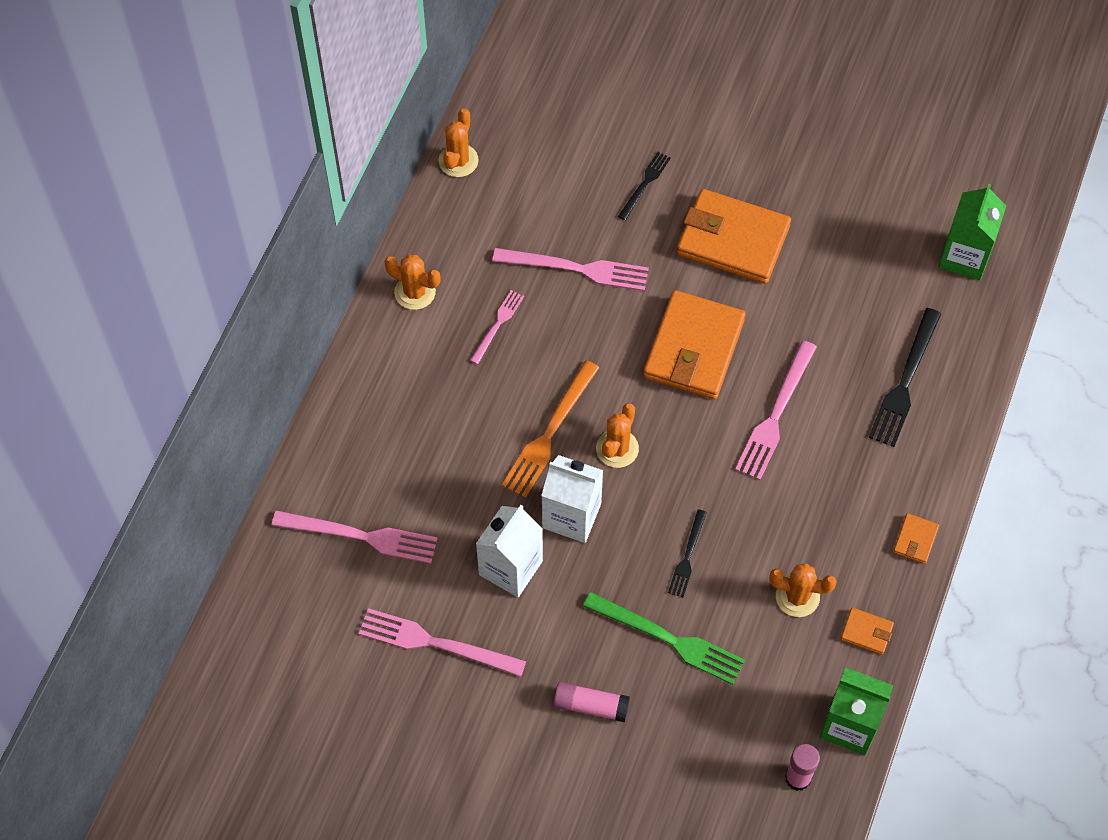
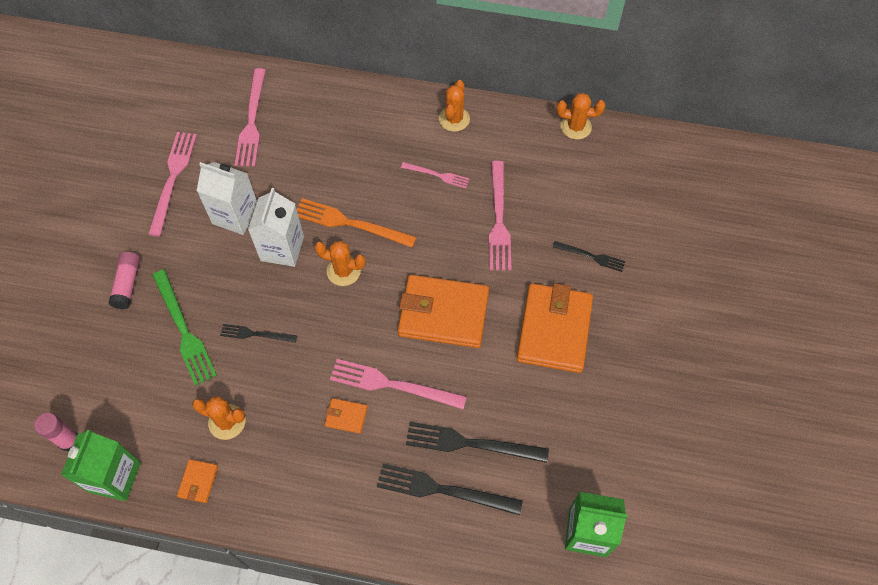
camera: 80 degrees right, 0 degrees up
(669, 639) = (184, 330): green fork -> green fork turned 45 degrees counterclockwise
(797, 596) = (227, 422): orange cactus -> orange cactus turned 75 degrees counterclockwise
(856, 347) = (471, 443): none -> black fork
(915, 540) = (288, 514): orange wallet -> orange wallet (346, 416)

